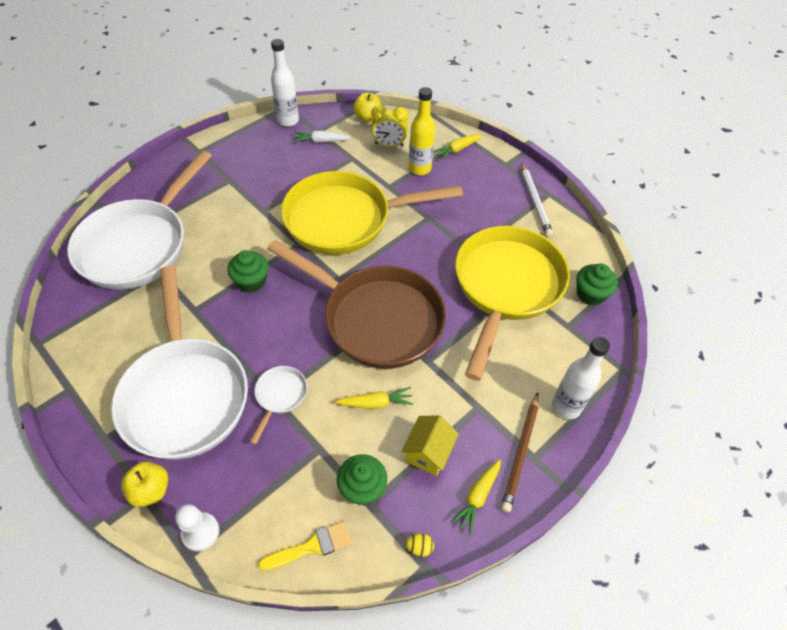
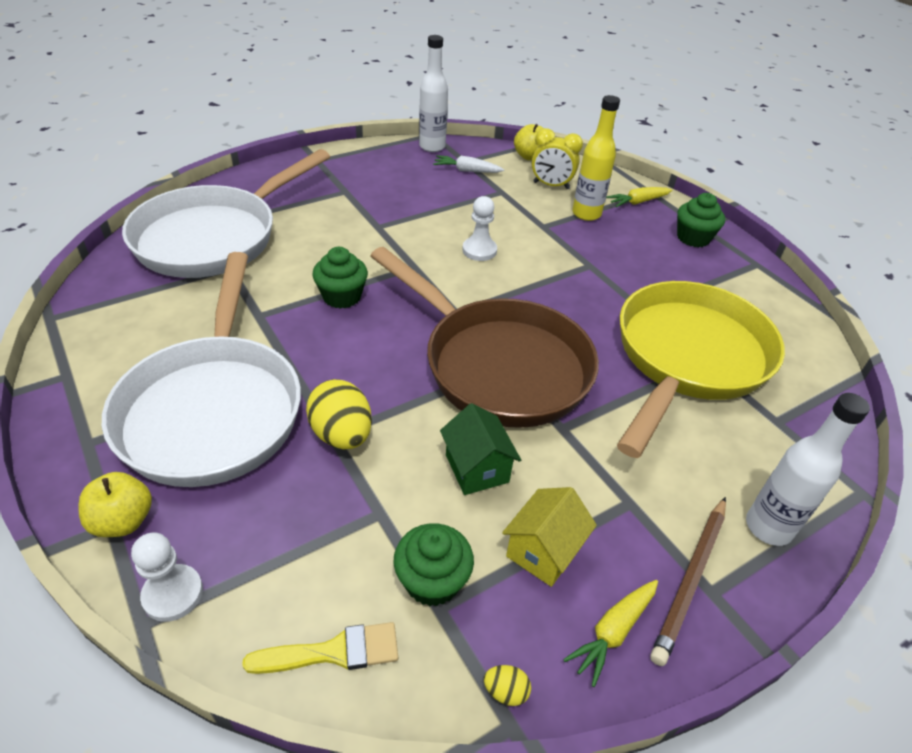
camera: 10 degrees right, 10 degrees down
(280, 396) = (342, 434): white pan -> yellow egg
(345, 219) = (479, 250): yellow pan -> white pawn
(376, 403) = (477, 468): yellow carrot -> green house
(534, 201) = (737, 269): white pencil -> none
(590, 294) = (812, 387): green cupcake -> green cupcake (693, 238)

